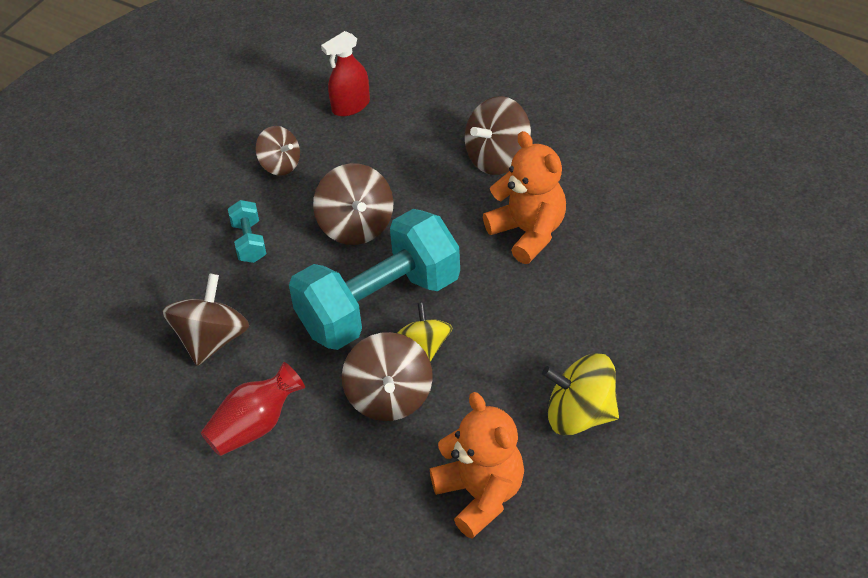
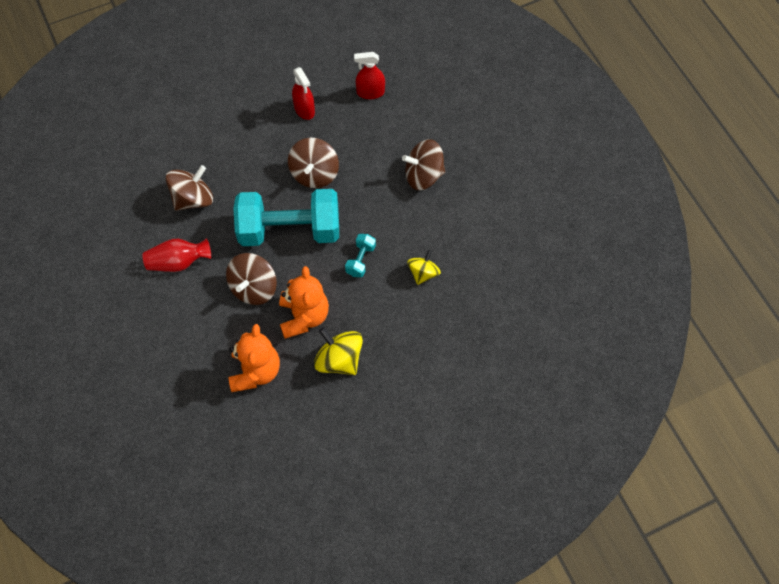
camera: 30 degrees right, 15 degrees up
(249, 242) = (253, 150): turquoise dumbbell -> turquoise dumbbell (360, 260)
(280, 164) = (304, 109): brown spinning top -> red spray bottle
(425, 345) = (294, 269): yellow spinning top -> yellow spinning top (423, 273)
(528, 232) = (401, 234): orange teddy bear -> orange teddy bear (304, 316)

